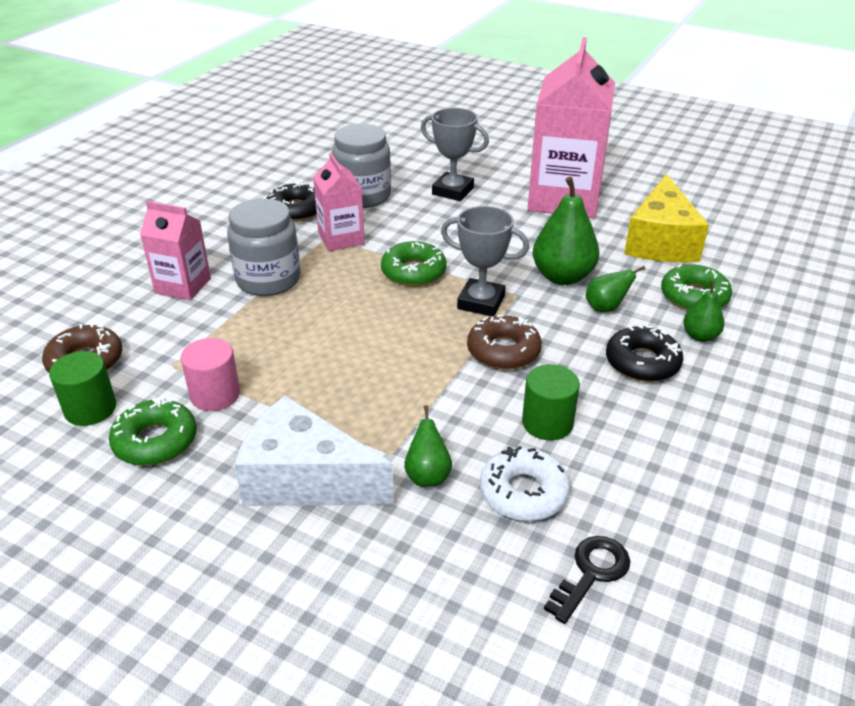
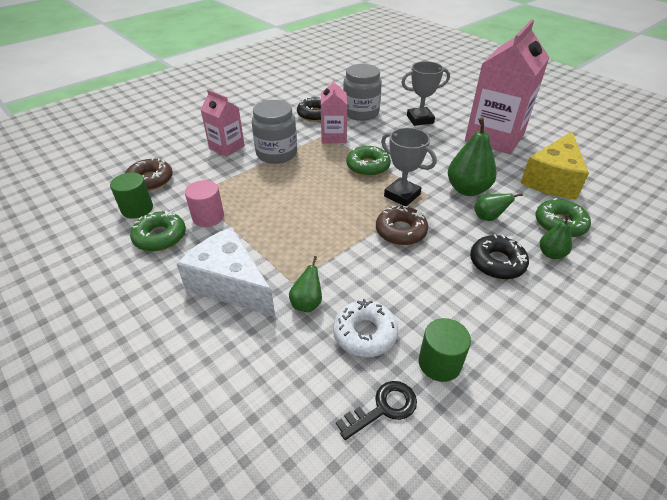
camera: 20 degrees right, 5 degrees up
(452, 191) = (420, 119): grey trophy -> grey trophy turned 60 degrees counterclockwise
(547, 423) = (406, 288): green cylinder -> green cylinder (439, 363)

